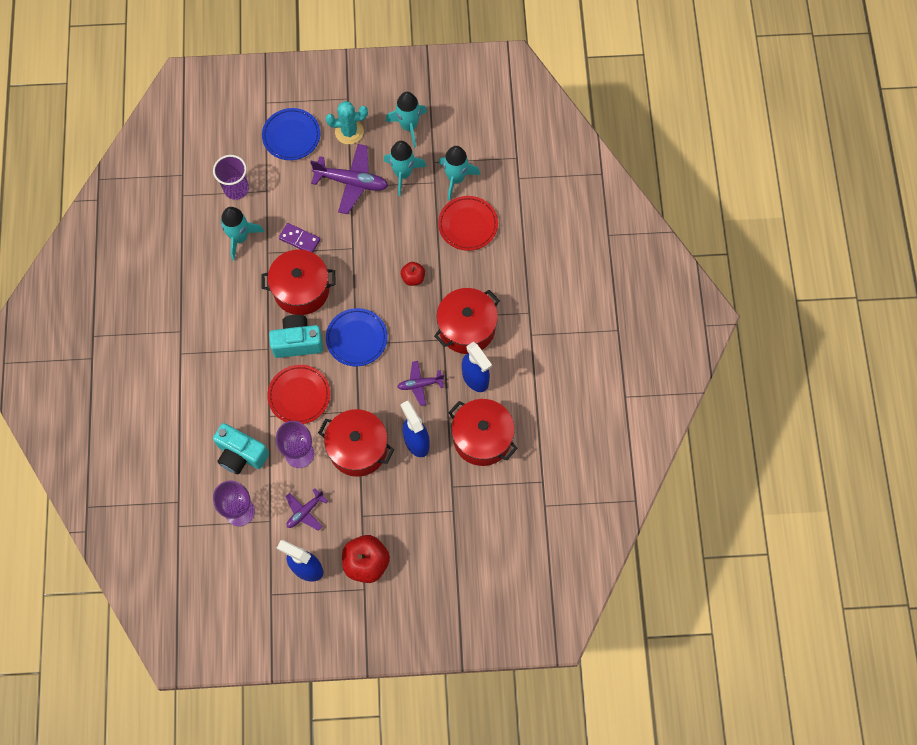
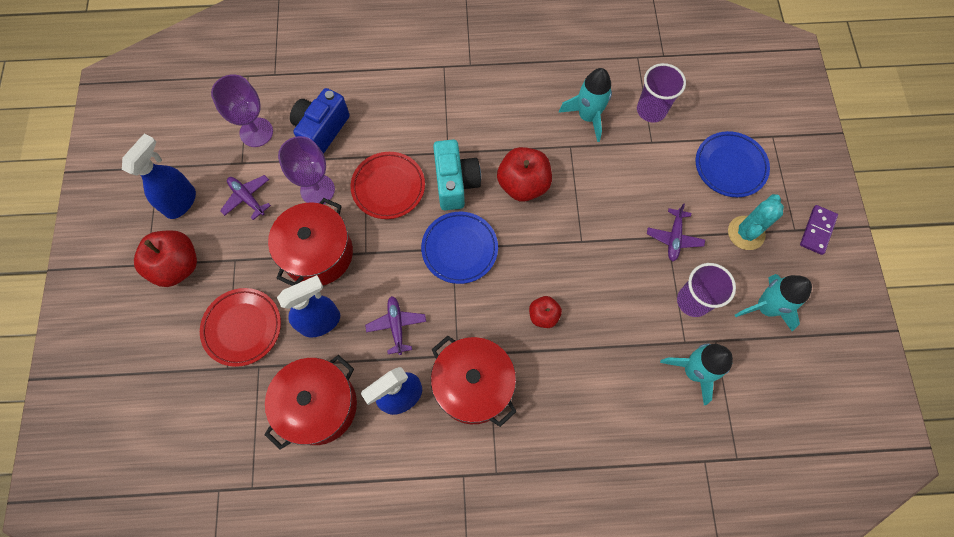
camera: 90 degrees right, 0 degrees up
(241, 454) = (321, 130): turquoise camera -> blue camera
(299, 239) = (590, 180): purple domino -> purple domino (817, 230)
(301, 290) = (523, 185): red pot -> red apple
(349, 132) = (746, 233): turquoise cactus -> turquoise cactus turned 45 degrees clockwise
(352, 182) = (674, 238): purple plane -> purple plane, size x0.58
(403, 174) = (693, 301): turquoise rocket -> purple cup
(468, 225) = (625, 387): red plate -> red plate (242, 328)

